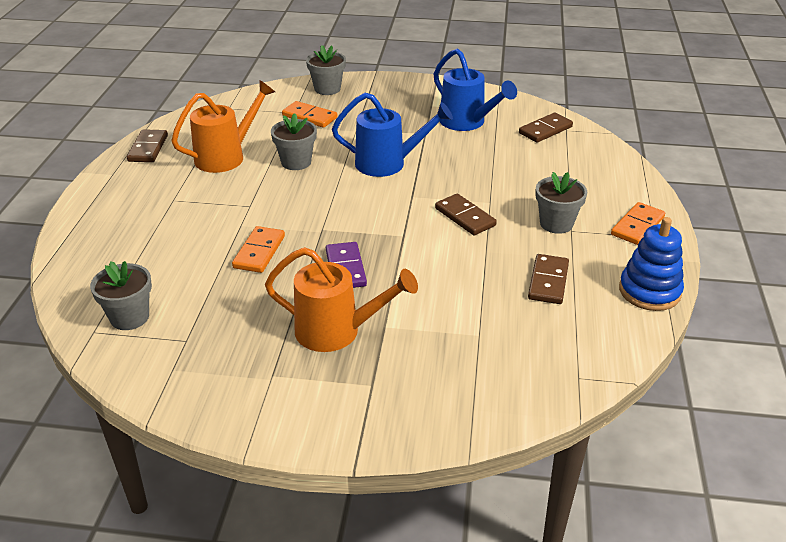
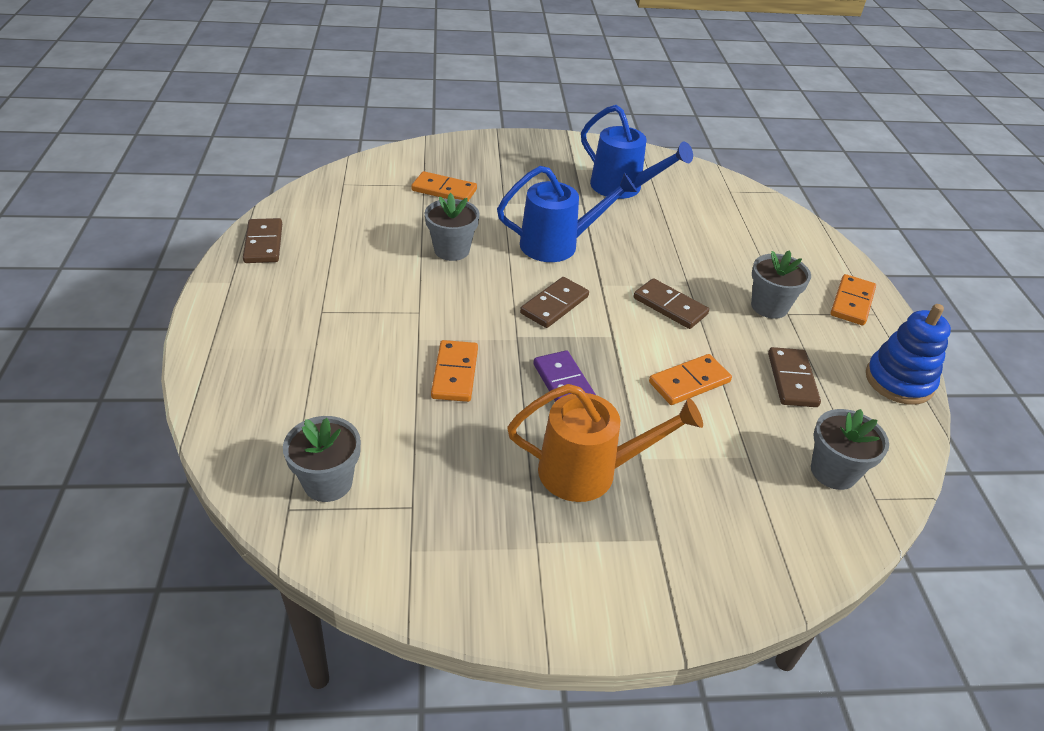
camera: 15 degrees left, 5 degrees up
(226, 156) = (365, 248): orange watering can -> none
(327, 89) = (450, 154): grey flower pot -> grey flower pot (833, 471)
(454, 275) = (689, 382): none -> orange domino
(545, 130) = (709, 192): brown domino -> brown domino (554, 305)

